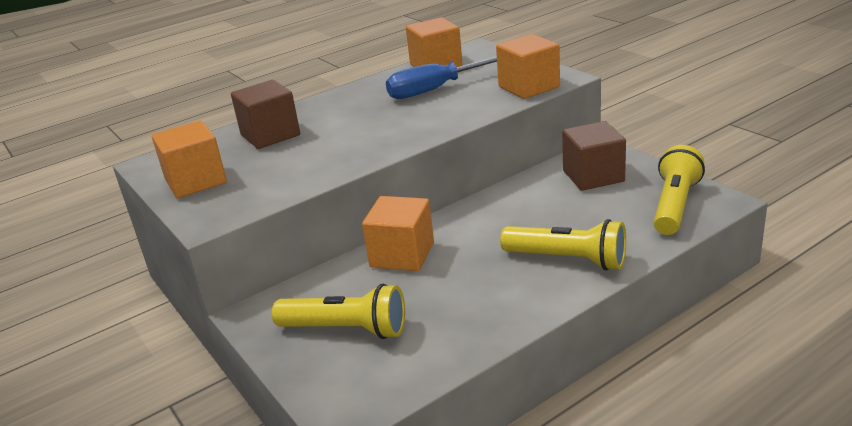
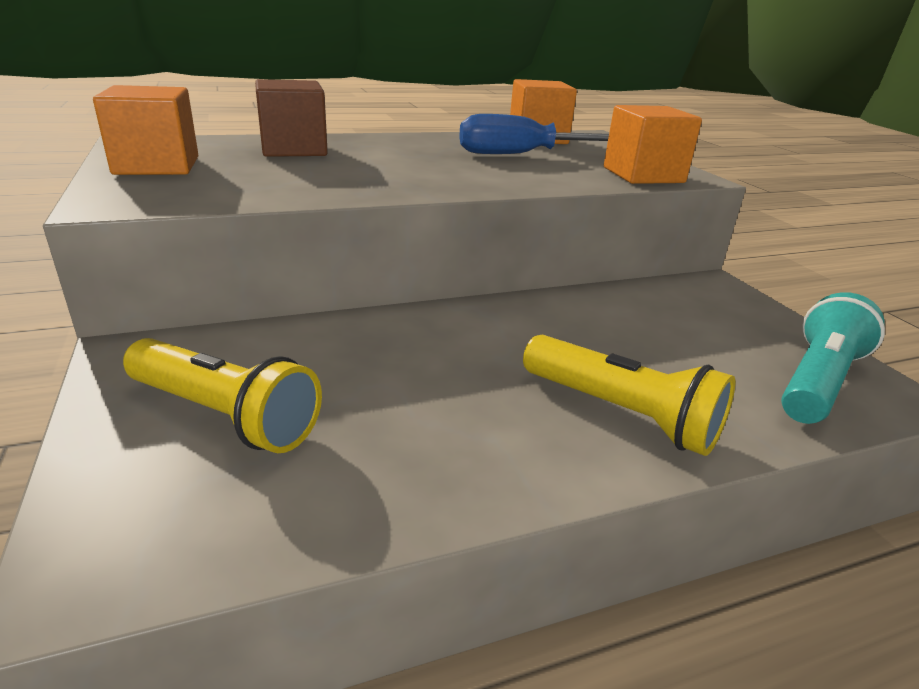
camera: 10 degrees right, 0 degrees up
(402, 255) = (383, 335): orange cube -> none
(593, 176) = (698, 311): brown cube -> none
(674, 205) = (817, 381): yellow flashlight -> turquoise flashlight

